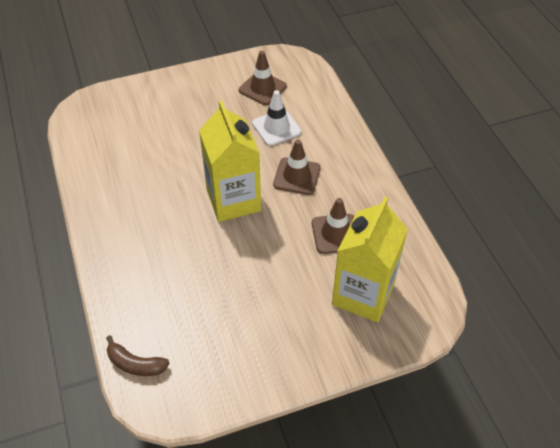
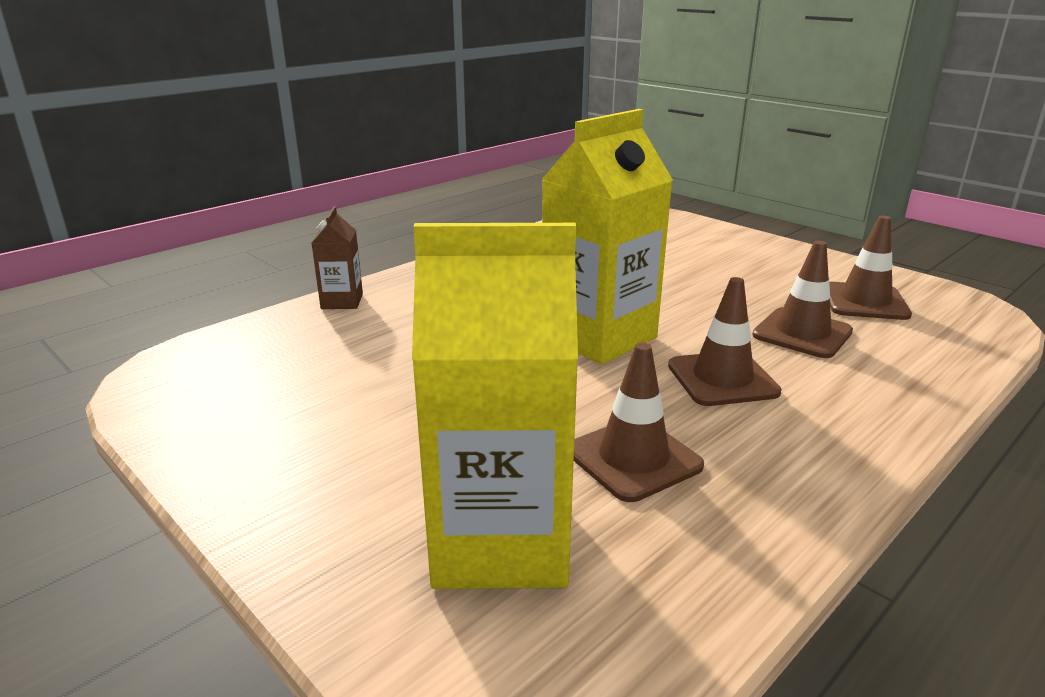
camera: 65 degrees right, 25 degrees down
(114, 297) = (342, 301): none -> brown carton
(135, 364) = (230, 343): brown banana -> none
(276, 128) = (802, 333): white traffic cone -> brown traffic cone

